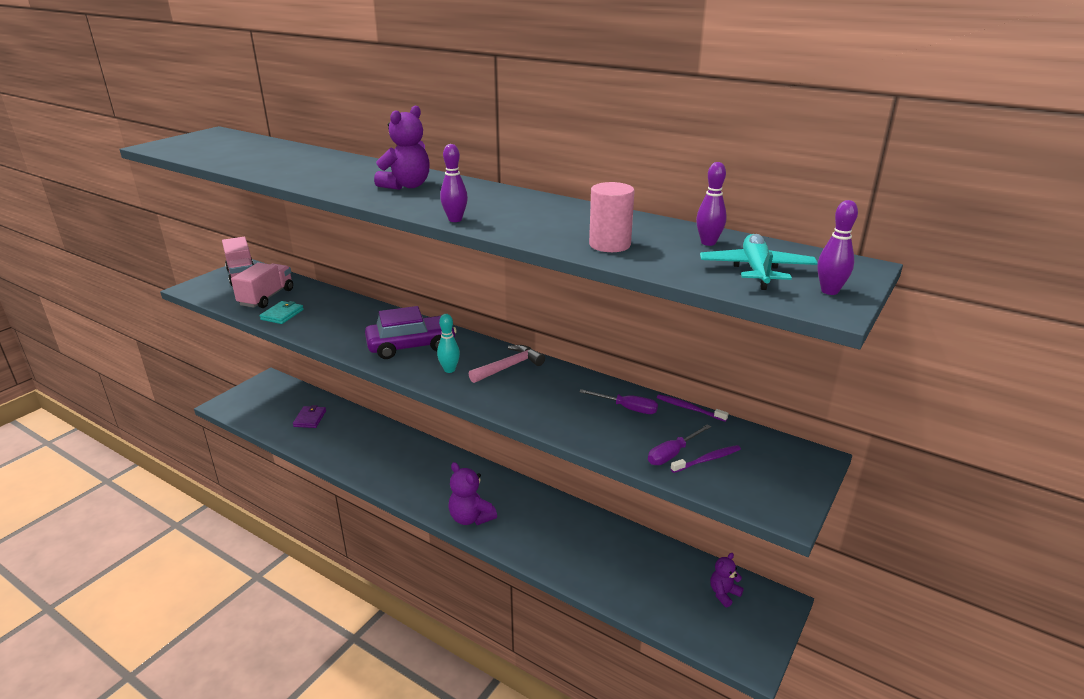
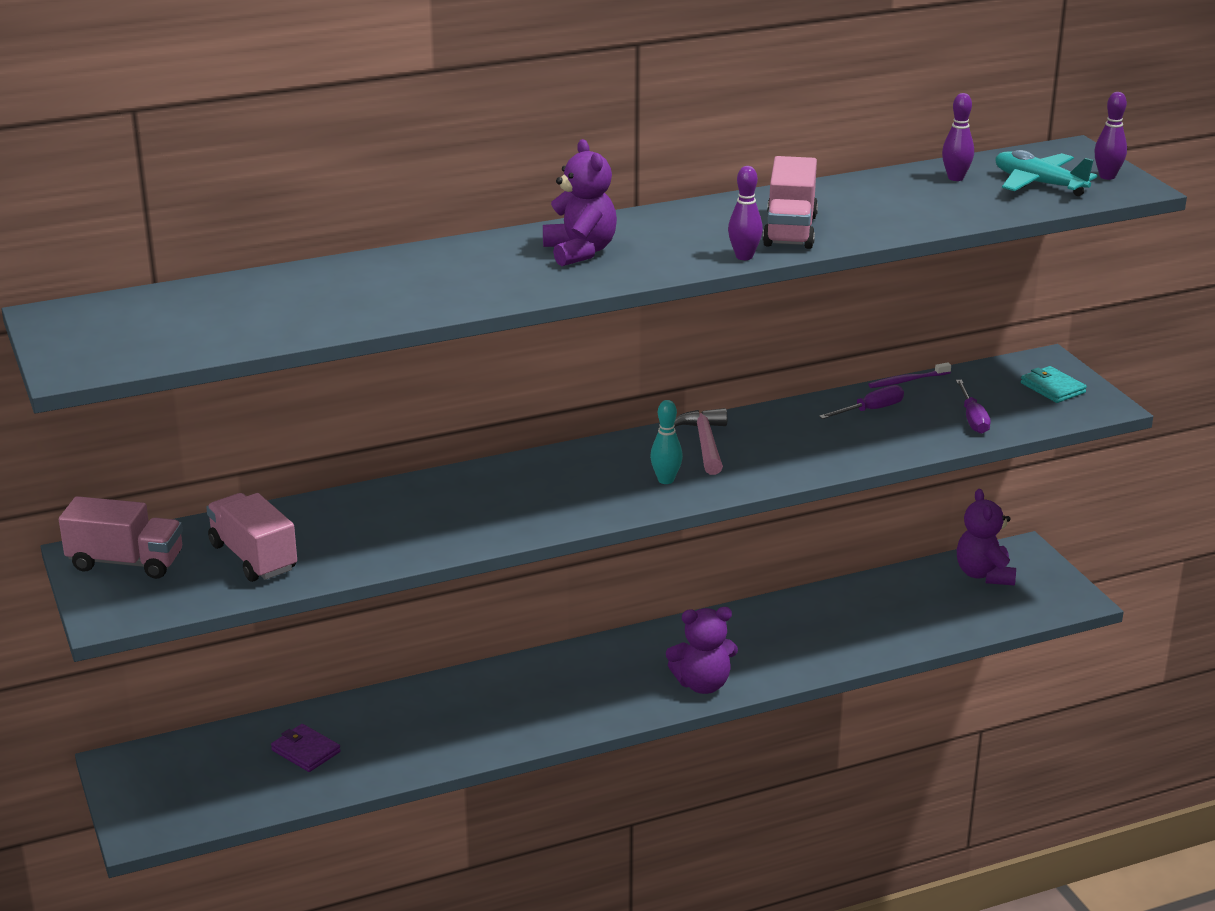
camera: 55 degrees left, 0 degrees up
(282, 314) = (338, 556): turquoise wallet -> turquoise wallet (1052, 388)
(411, 346) = (571, 487): purple car -> none
(519, 221) = (790, 230): none -> pink truck
(609, 245) = (910, 214): pink cylinder -> none
(707, 460) = (999, 407): purple toothbrush -> none
(723, 593) = (984, 574): purple teddy bear -> purple teddy bear, size x1.60

